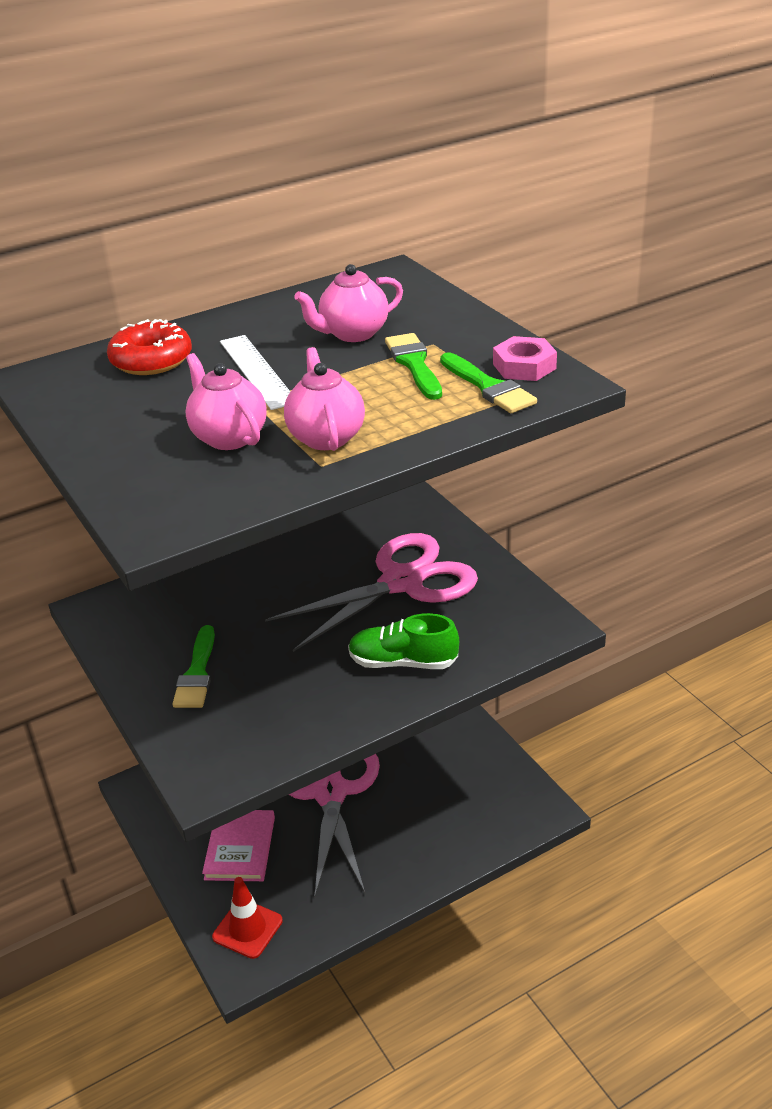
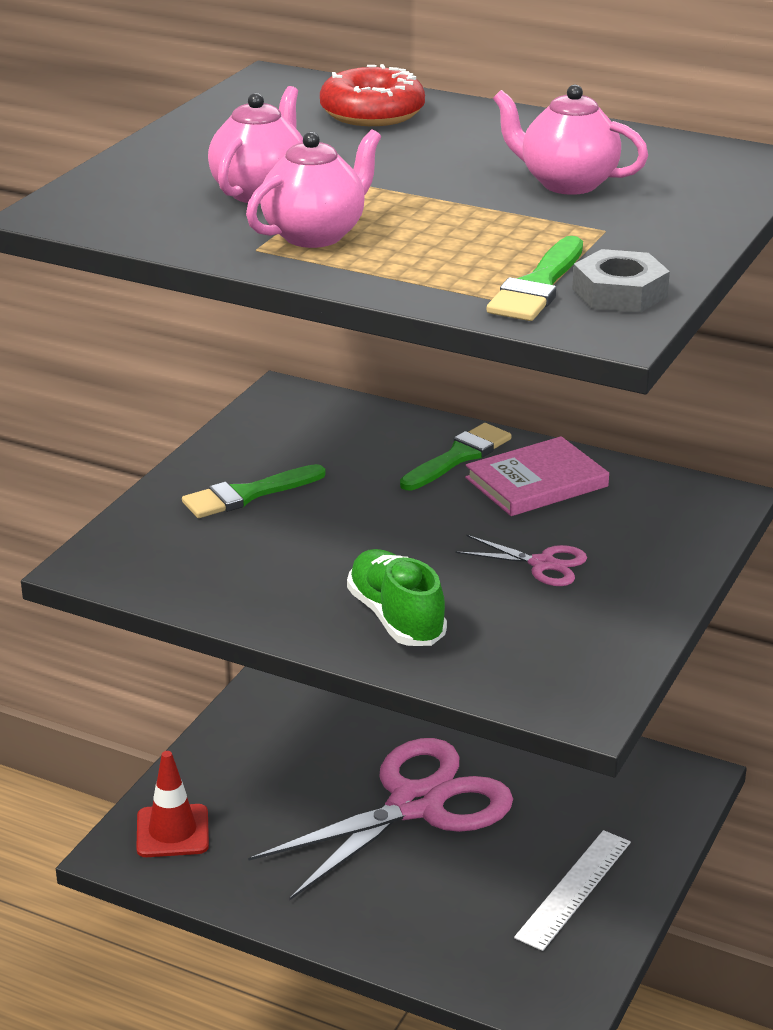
camera: 55 degrees right, 5 degrees down
(240, 848) = (275, 773): pink book -> pink book (536, 482)
(257, 371) = (414, 164): white ruler -> white ruler (574, 889)
(402, 582) = (543, 564): pink scissors -> pink scissors, size x0.42
(414, 364) = (538, 233): green brush -> green brush (458, 457)
(524, 366) = (619, 293): pink nut -> grey nut

